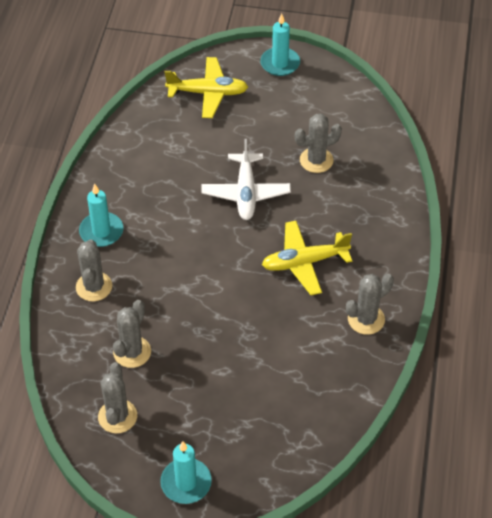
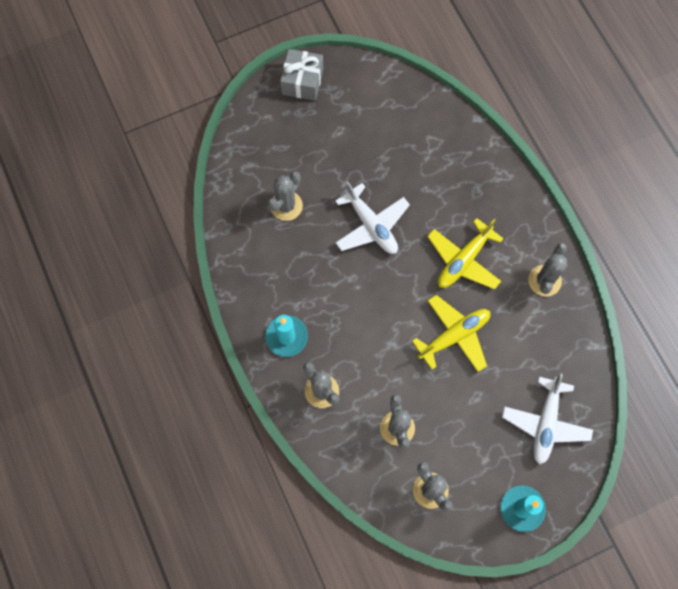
camera: 35 degrees left, 20 degrees up
(208, 93) = (266, 148): yellow plane -> yellow plane (454, 336)
(268, 429) = (545, 423): none -> white plane
(280, 63) = (302, 81): turquoise candle -> grey gift
(316, 160) = (402, 159): grey cactus -> grey cactus (286, 206)

